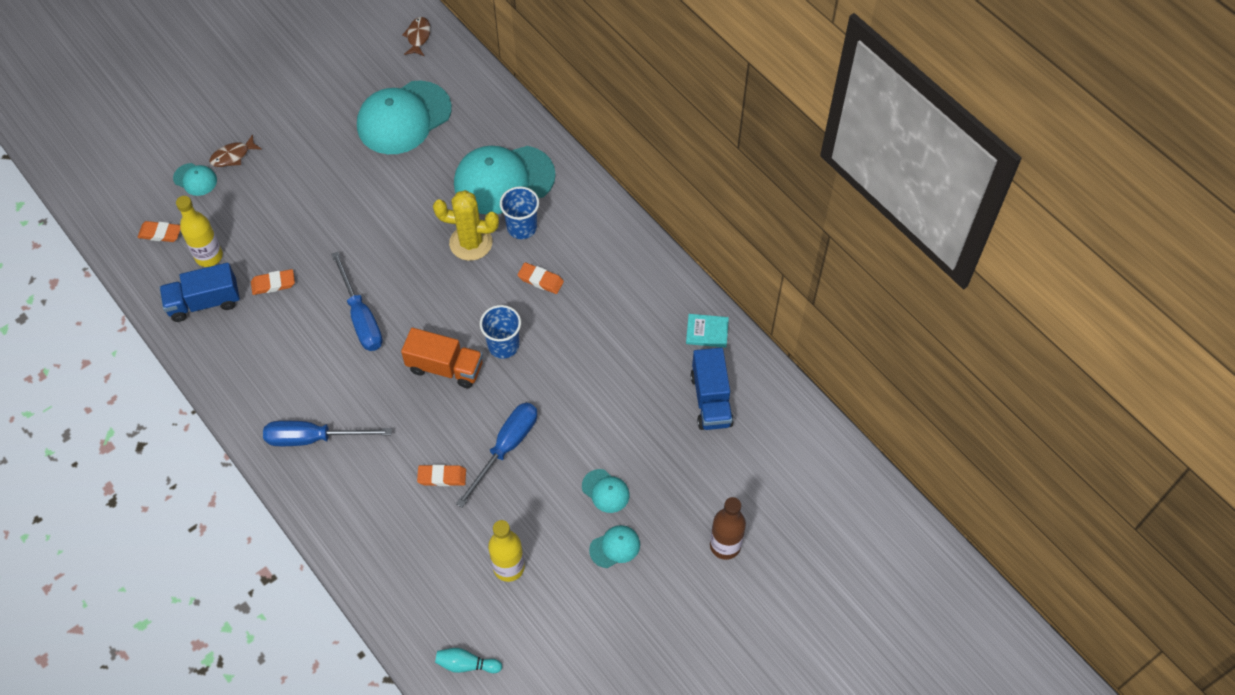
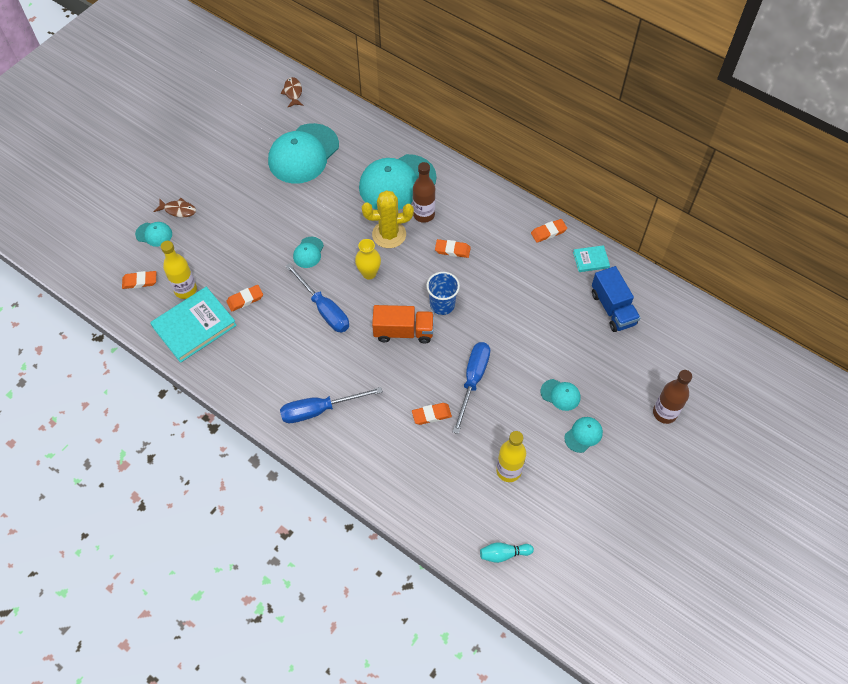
camera: 15 degrees left, 0 degrees up
(204, 302) = (194, 326): blue truck -> turquoise book
(233, 156) = (178, 210): brown fish -> brown fish turned 120 degrees counterclockwise
(367, 243) = (308, 252): none -> turquoise cap
(430, 286) = (369, 273): none -> yellow vase
(522, 227) = (424, 215): blue cup -> brown bottle
(667, 284) = (548, 232): none -> orange eraser

